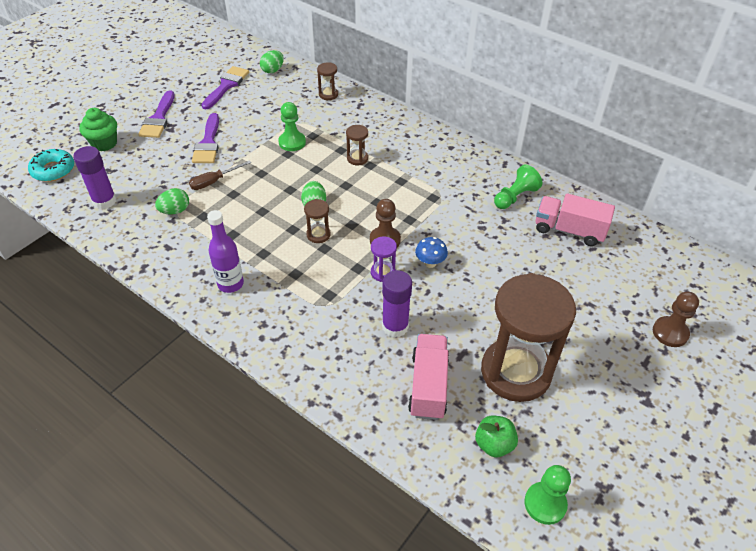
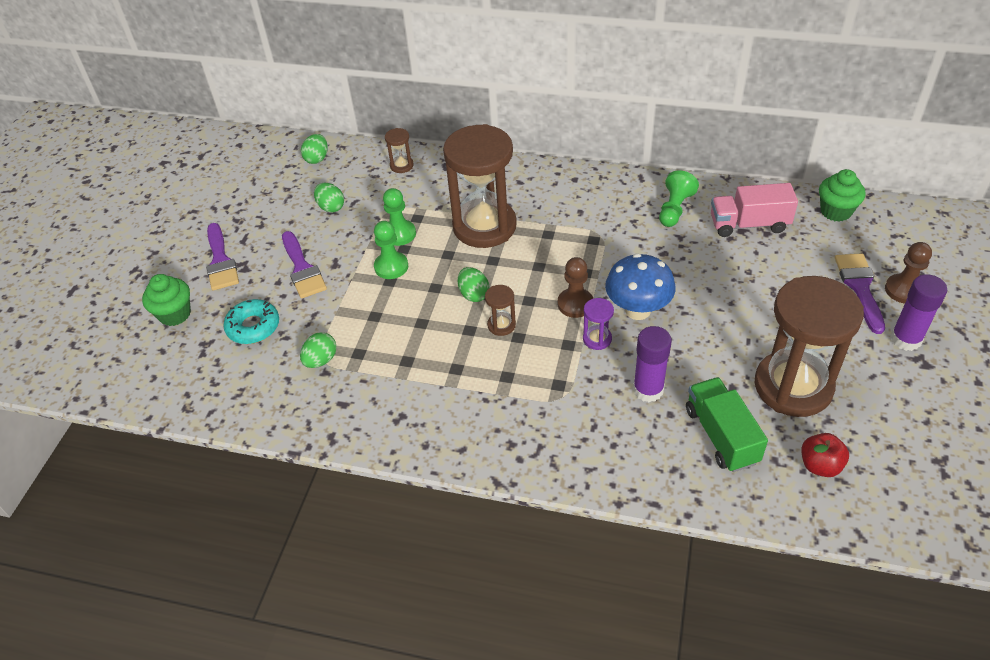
camera: 20 degrees left, 0 degrees up
(53, 170) = (134, 369): turquoise donut -> turquoise donut (253, 327)
(104, 201) = (227, 381): purple glue stick -> purple glue stick (906, 339)
(214, 181) = (342, 310): brown screwdriver -> none
(226, 86) = (275, 195): purple brush -> purple brush (860, 287)
(230, 284) = (444, 416): purple bottle -> none
(258, 107) = (331, 207): none -> green egg
(357, 158) = (484, 226): brown hourglass -> brown hourglass, size x2.49
(428, 386) = (721, 435): pink truck -> green truck
(430, 263) = (637, 310): blue mushroom -> blue mushroom, size x1.86
(494, 444) = (820, 465): green apple -> red apple
(545, 504) = (901, 500): green pawn -> green pawn (391, 267)
(653, 246) = (835, 211): none -> green cupcake

